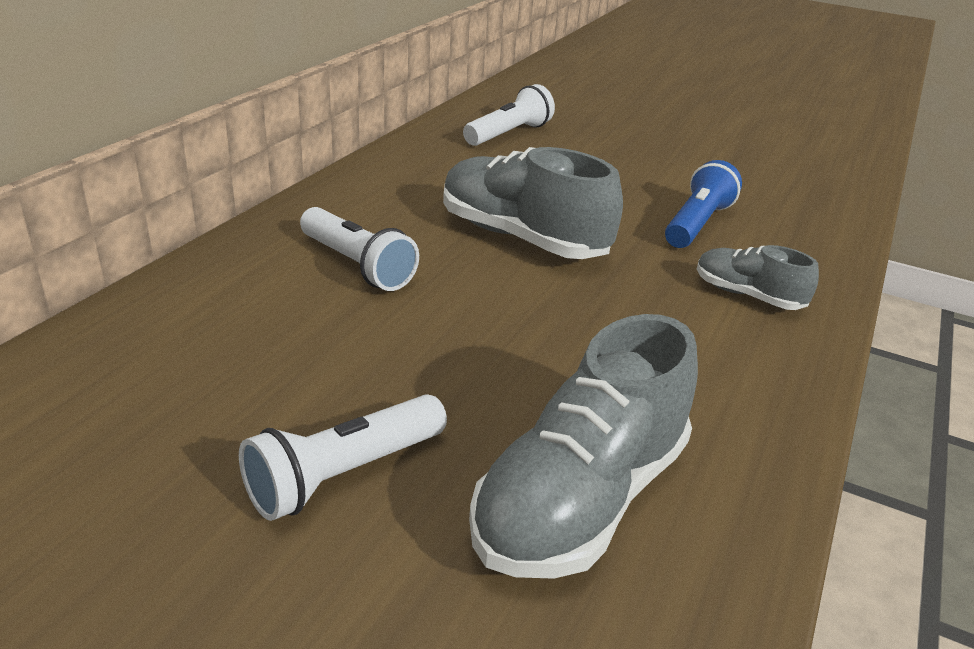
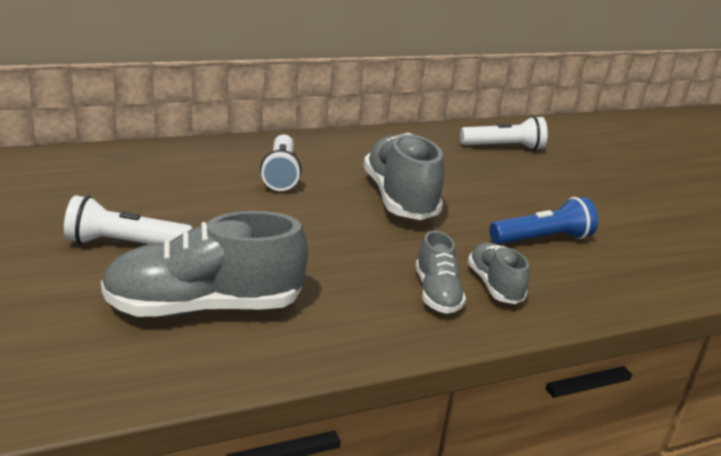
camera: 40 degrees right, 5 degrees down
(727, 333) = (436, 293): none -> grey shoe

